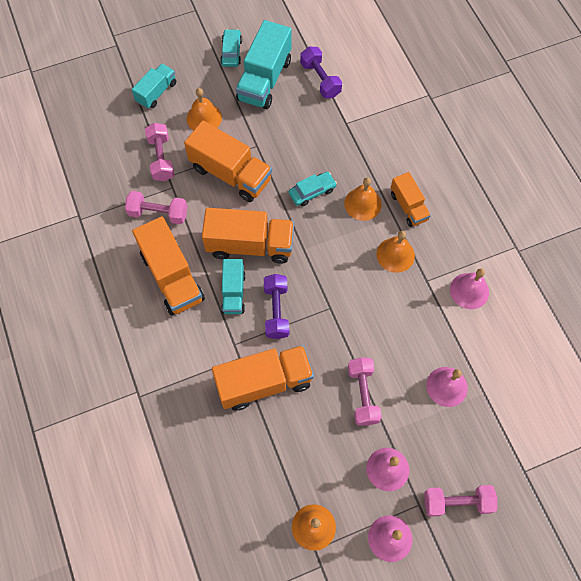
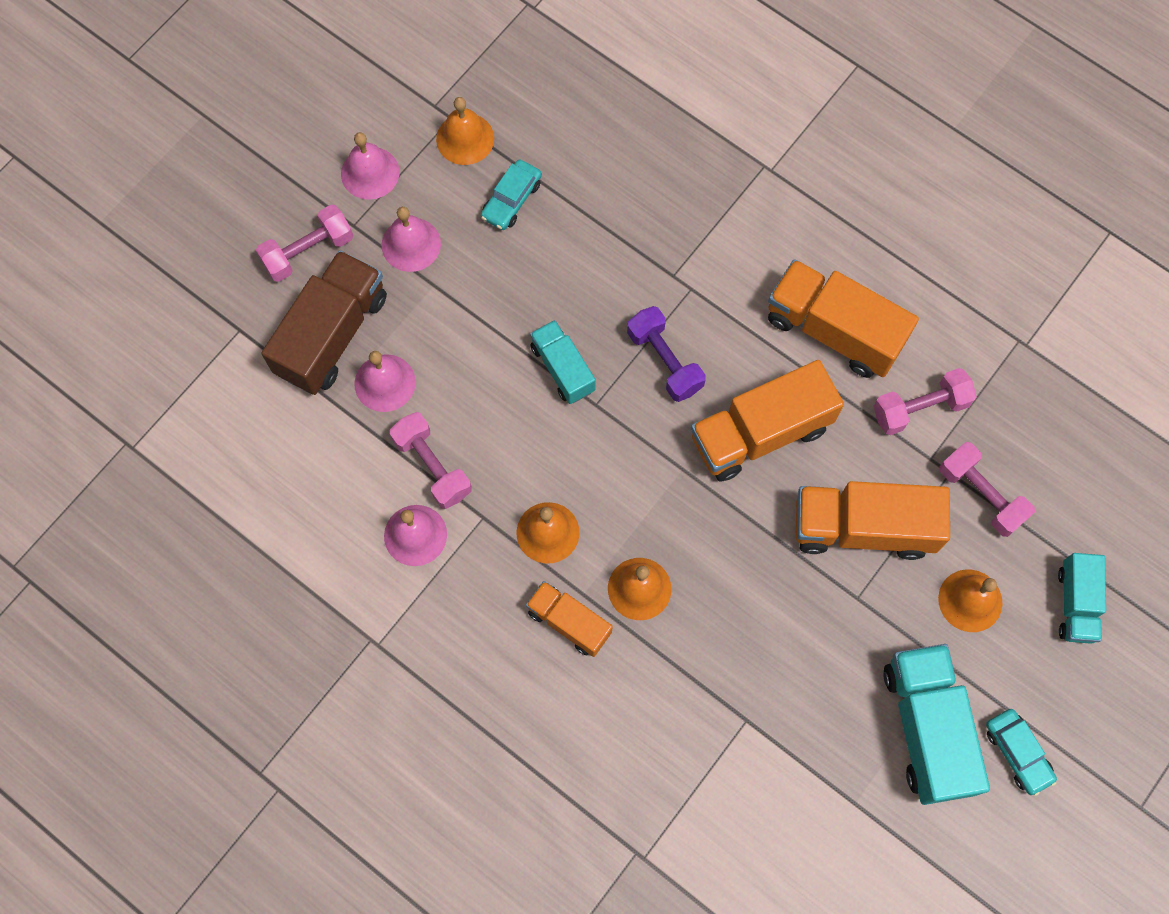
camera: 150 degrees right, 5 degrees up
(234, 292) = (737, 354): turquoise truck -> turquoise truck (562, 368)
(264, 382) = (622, 263): orange truck -> none
(312, 192) = (725, 566): turquoise car -> turquoise car (511, 200)
(320, 79) = (838, 782): purple dumbbell -> none
(363, 394) = (488, 314): pink dumbbell -> pink dumbbell (432, 466)
(466, 435) = (332, 334): none -> brown truck

